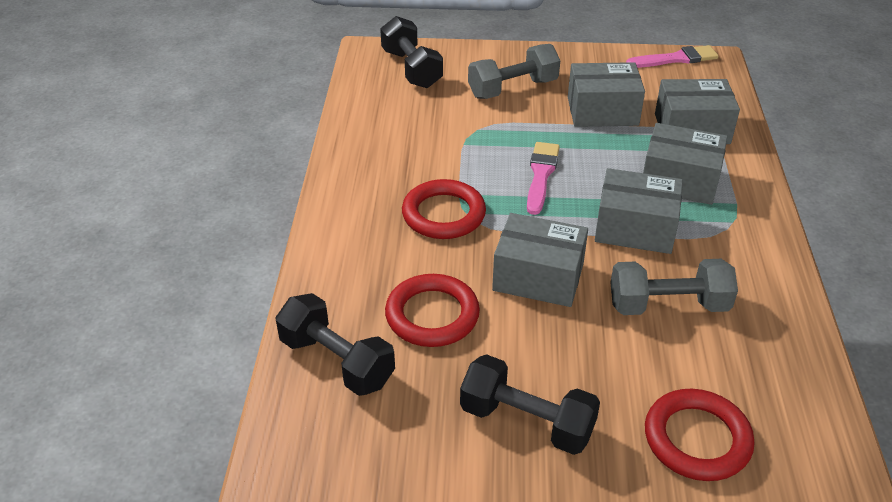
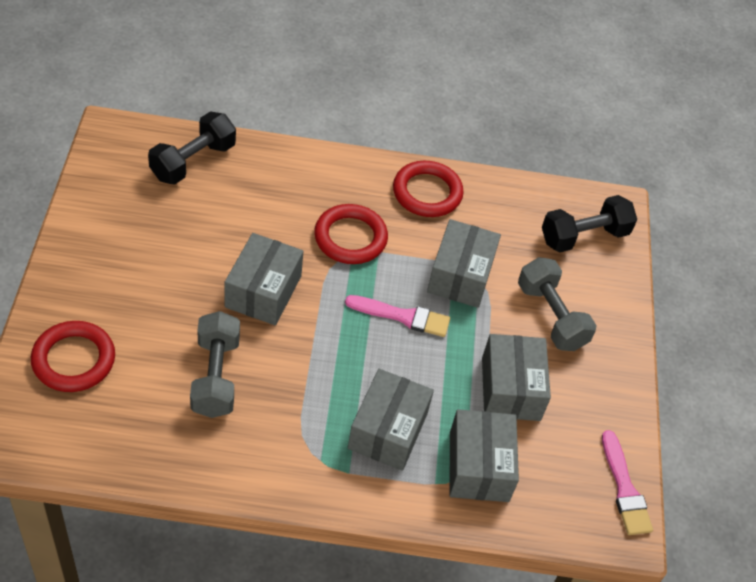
camera: 85 degrees right, 10 degrees up
(432, 315) = (230, 218): red ring -> red ring (427, 193)
(527, 422) = (114, 260): black dumbbell -> none
(635, 228) = (318, 375): grey box -> grey box (460, 275)

